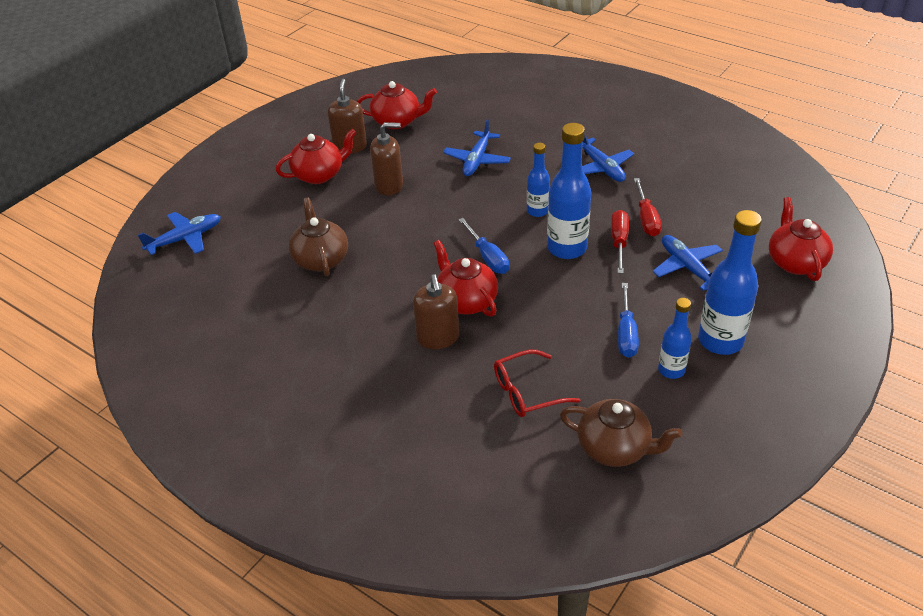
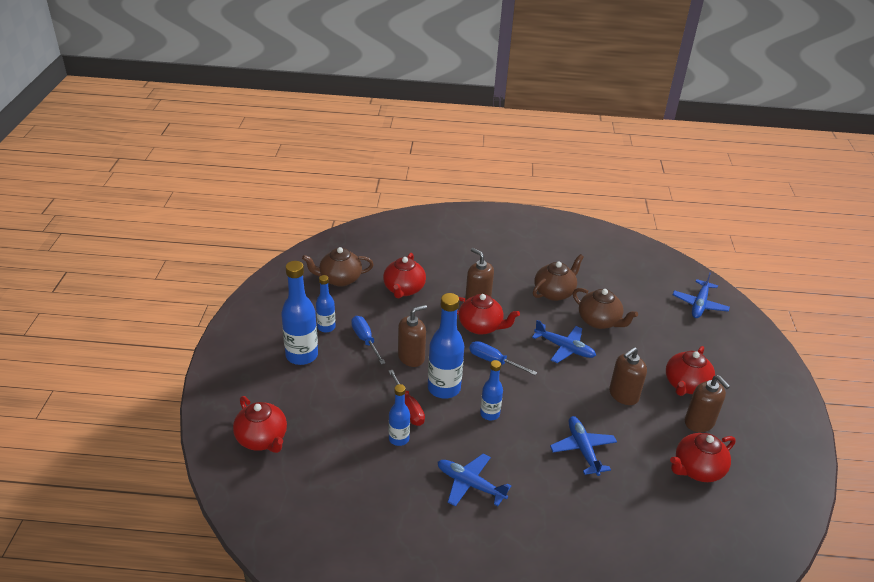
camera: 145 degrees right, 5 degrees down
(329, 313) = (554, 292): none -> brown teapot
(527, 392) = (404, 289): red glasses -> red teapot
(580, 293) = (411, 357): none -> brown soap dispenser
(646, 219) = (399, 439): red screwdriver -> blue bottle
(688, 268) = (345, 403): blue plane -> blue plane (564, 348)

